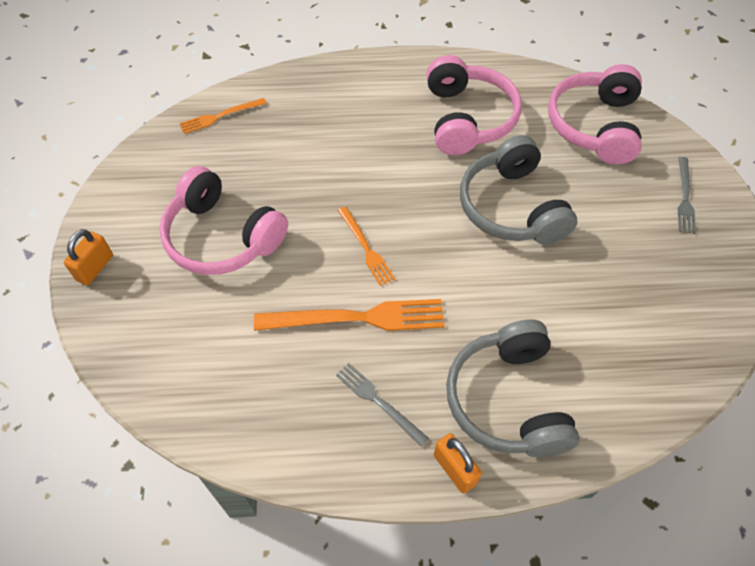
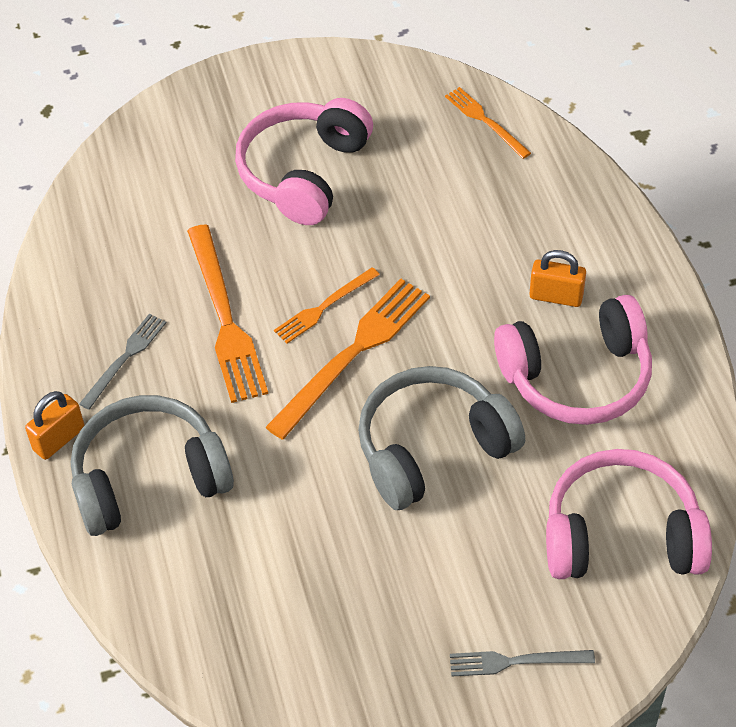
camera: 80 degrees right, 5 degrees down
(95, 268) = (235, 82): orange padlock -> orange padlock (556, 296)
(416, 238) = (353, 353): none -> orange fork

